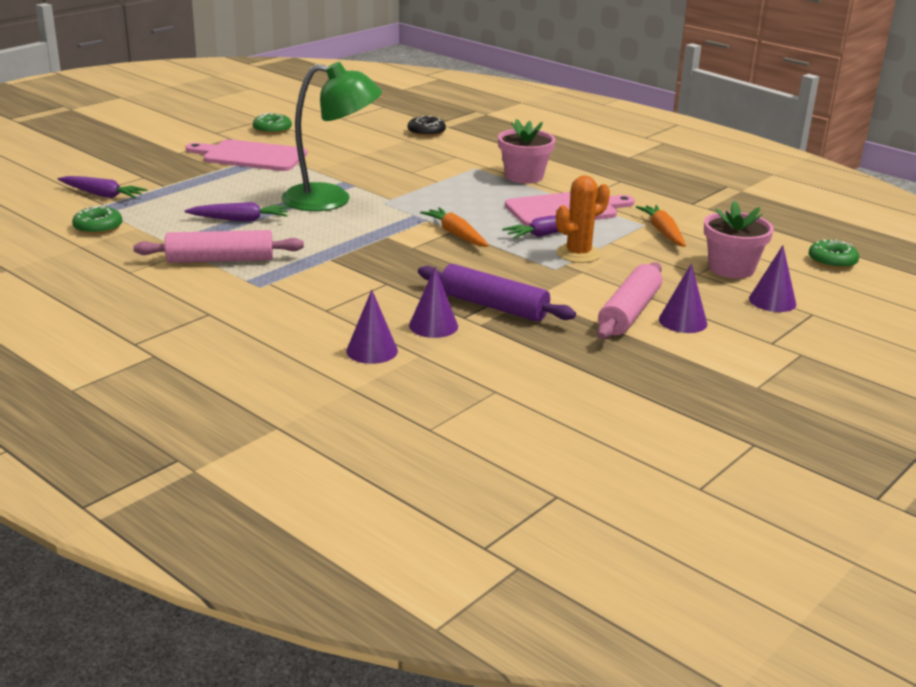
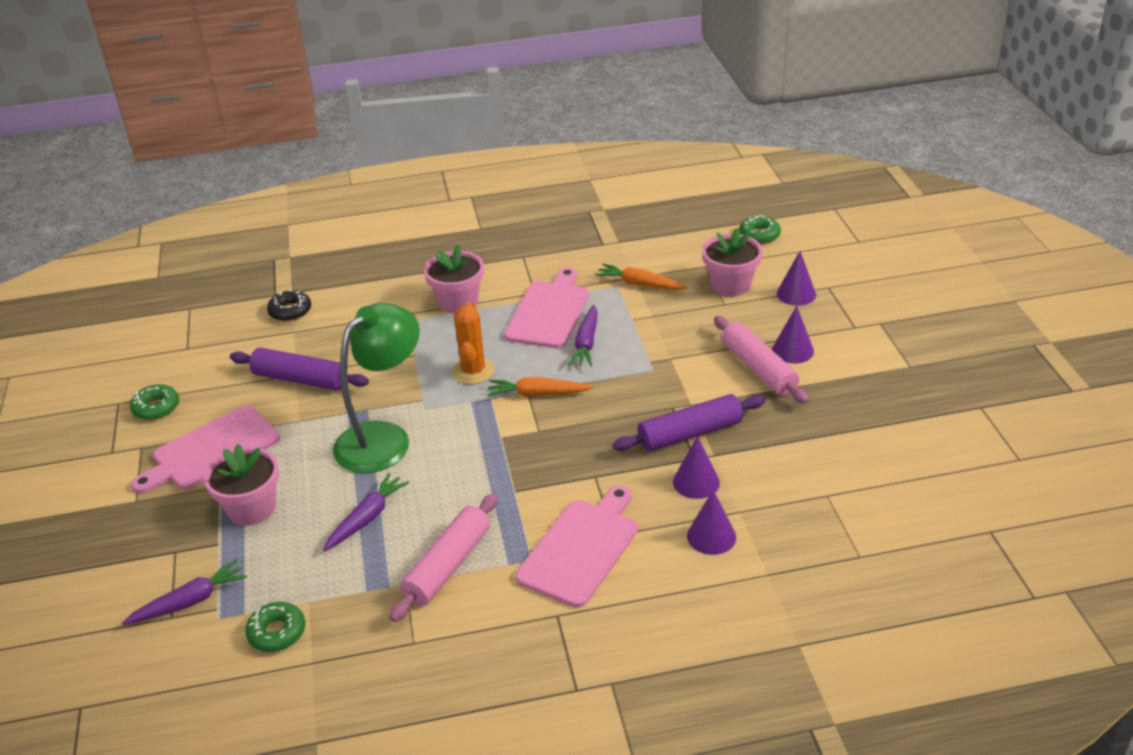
camera: 50 degrees left, 10 degrees up
(208, 184) = (251, 508): none -> pink flower pot
(293, 301) = (581, 549): none -> pink cutting board
(358, 157) = (300, 379): none -> purple rolling pin
(578, 254) = (638, 345): orange cactus -> orange cactus (473, 371)

